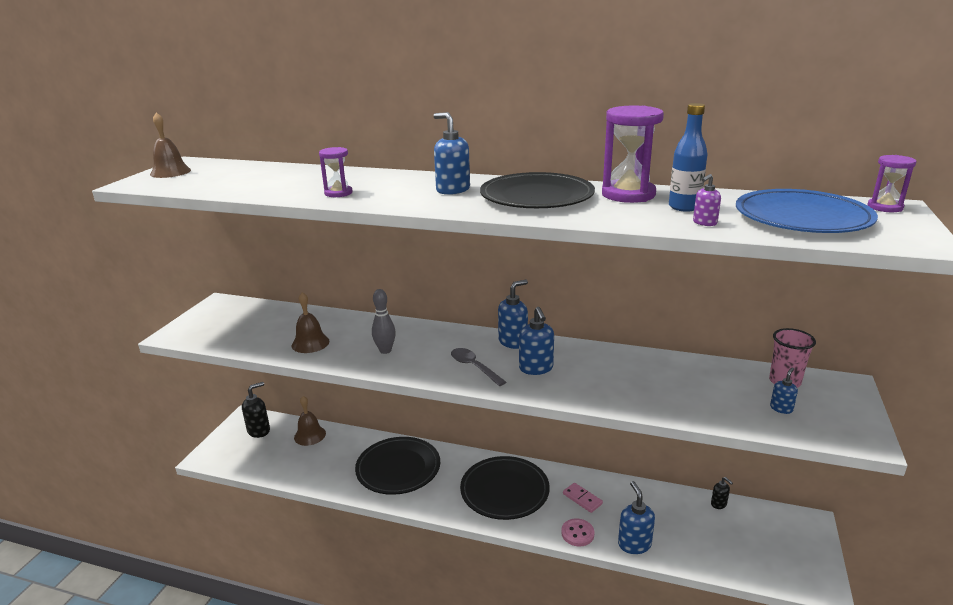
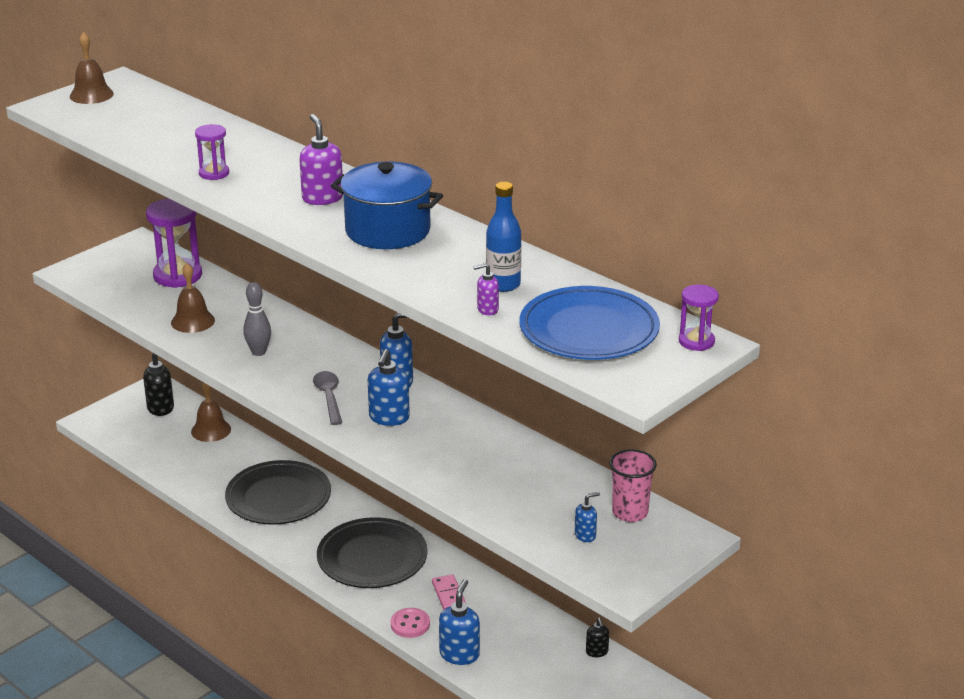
camera: 25 degrees right, 5 degrees up
(452, 190) = (322, 198): blue soap dispenser -> purple soap dispenser
(536, 197) = (387, 230): black plate -> blue pot
(628, 194) = (478, 252): purple hourglass -> purple hourglass (178, 276)

